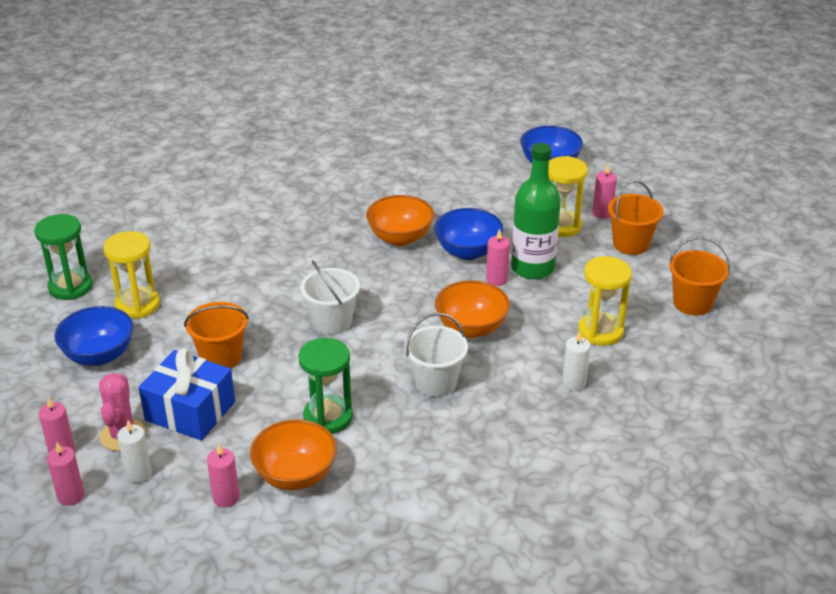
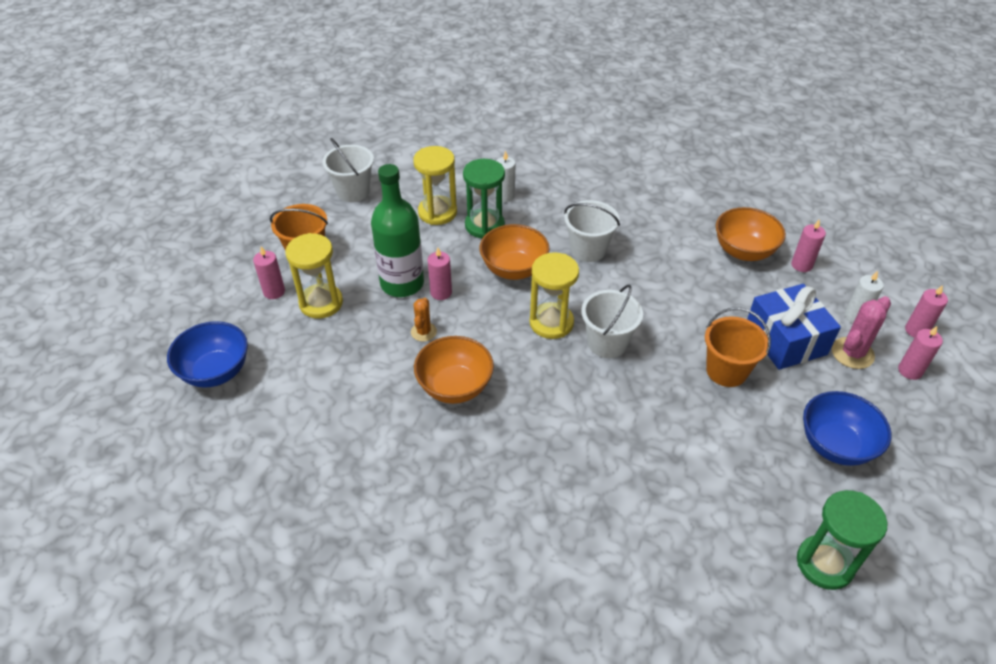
camera: 135 degrees left, 10 degrees up
(137, 305) = (765, 483): yellow hourglass -> yellow hourglass (551, 323)
(328, 417) = (686, 273): green hourglass -> green hourglass (484, 225)
(468, 251) = (423, 332): blue bowl -> orange cactus
(692, 303) = (353, 191): orange bucket -> white bucket

